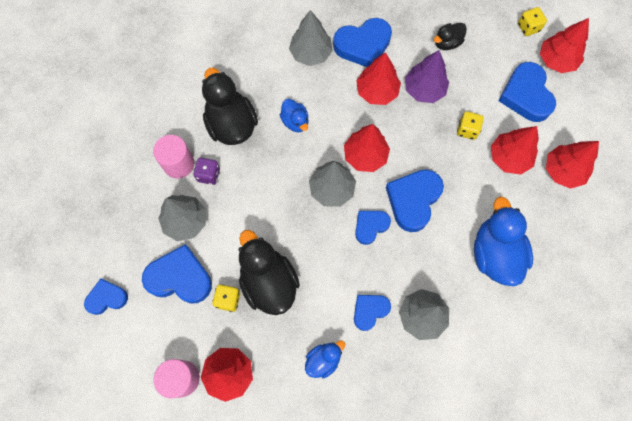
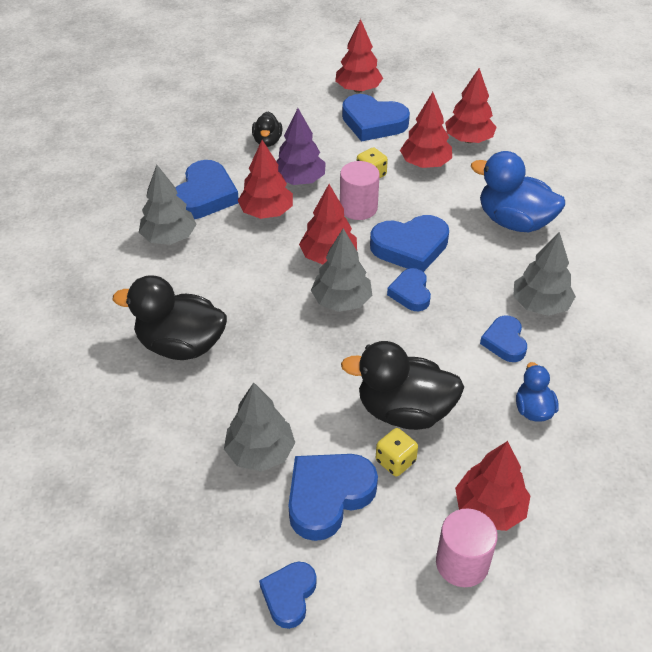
camera: 55 degrees left, 25 degrees down
(178, 164) = (179, 421): pink cylinder -> pink cylinder (358, 208)
(208, 175) = (222, 399): purple dice -> none
(295, 122) = (234, 290): blue duck -> none
(413, 200) = (410, 247): blue heart -> blue heart turned 75 degrees counterclockwise
(528, 27) = (308, 88): yellow dice -> none

